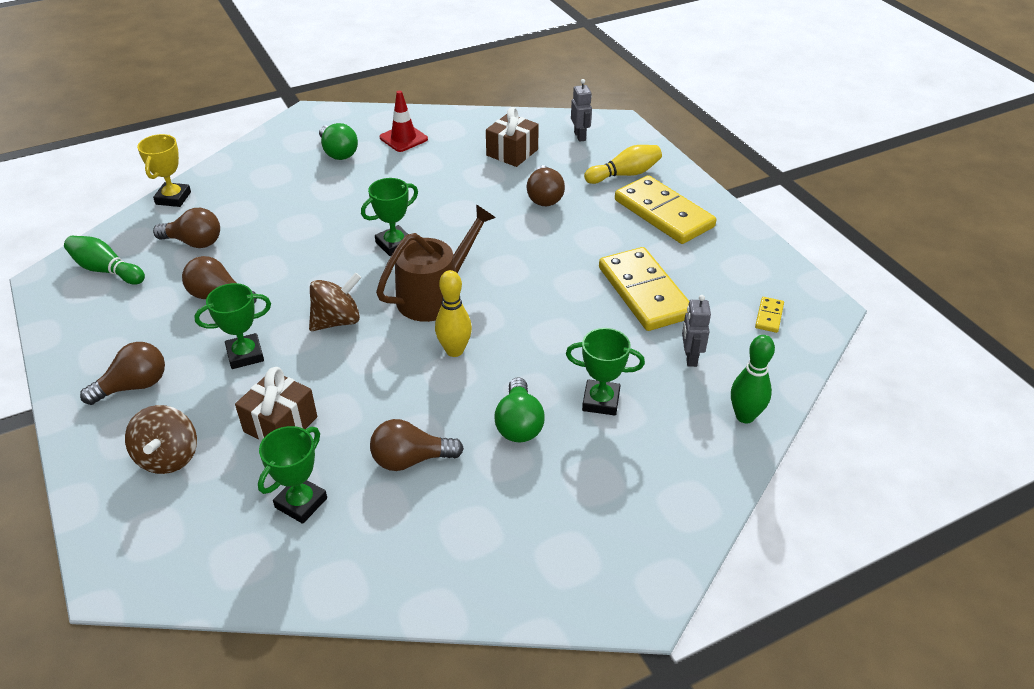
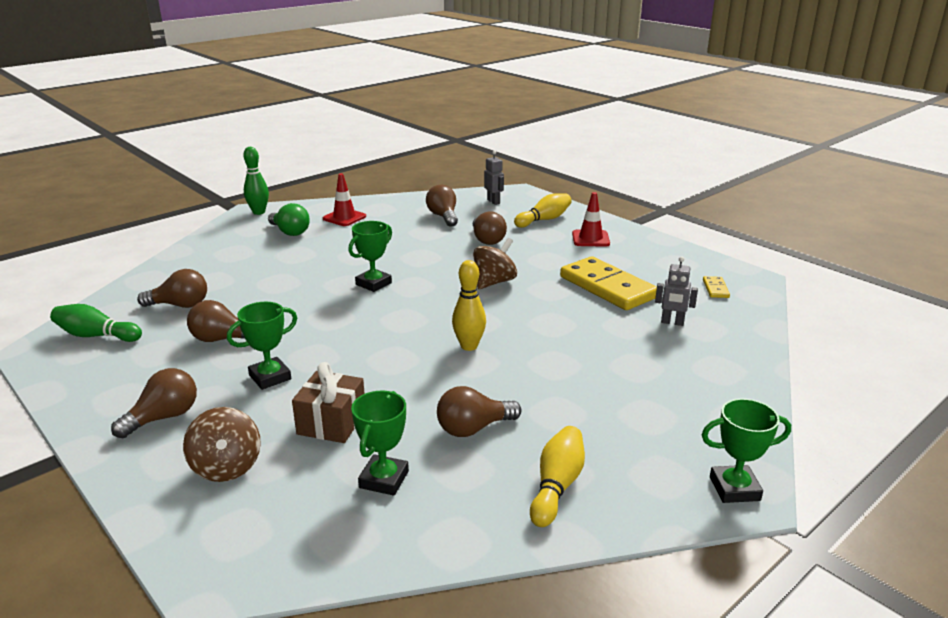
camera: 15 degrees left, 15 degrees down
(173, 198) = (145, 278): yellow trophy -> none
(337, 321) = (348, 341): brown spinning top -> brown spinning top (494, 282)
(435, 295) = (429, 312): brown watering can -> none
(458, 547) = (557, 486): none -> yellow bowling pin
(512, 152) = (443, 216): brown gift -> brown light bulb
(519, 424) = (557, 387): green light bulb -> none
(601, 401) = (618, 361): green trophy -> green trophy (734, 488)
(664, 213) = (590, 239): yellow domino -> red traffic cone
(690, 358) = (672, 322): grey robot -> grey robot turned 60 degrees counterclockwise
(745, 416) = (742, 353): green bowling pin -> green bowling pin (259, 212)

